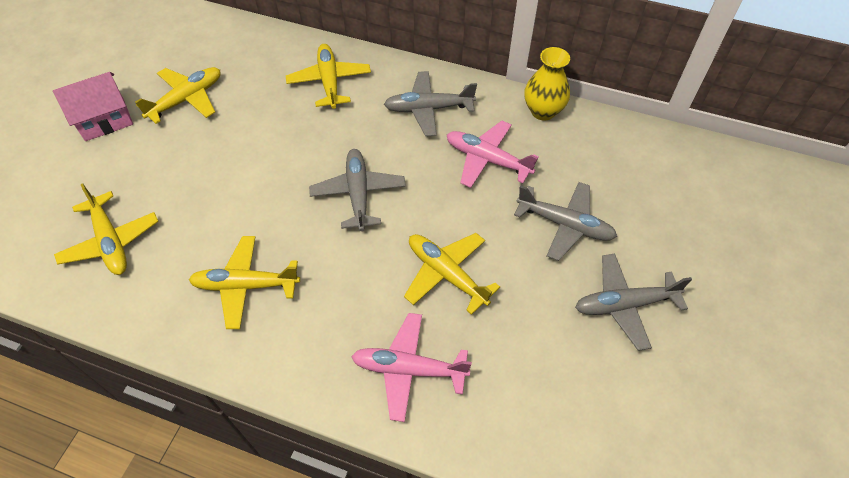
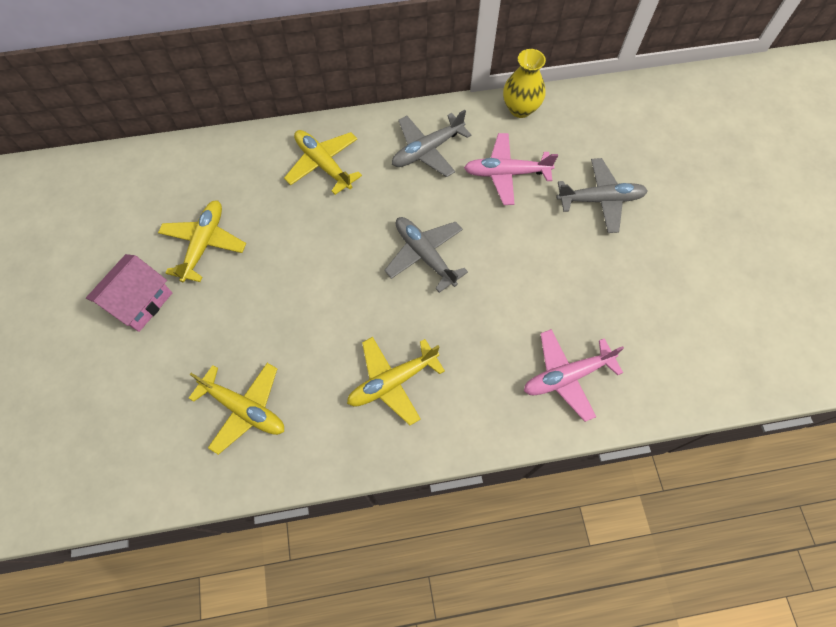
camera: 30 degrees left, 10 degrees up
(446, 274) = (541, 286): yellow plane -> none
(624, 304) = (681, 242): grey plane -> none

